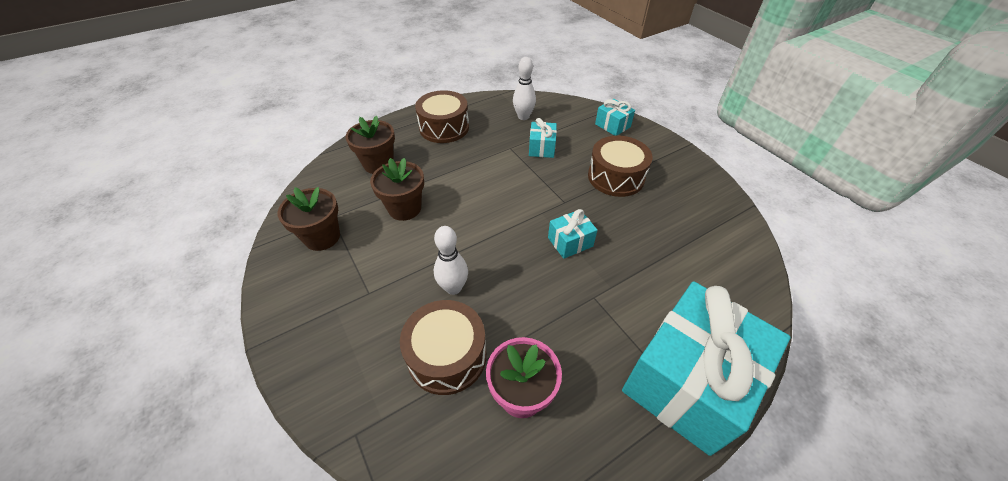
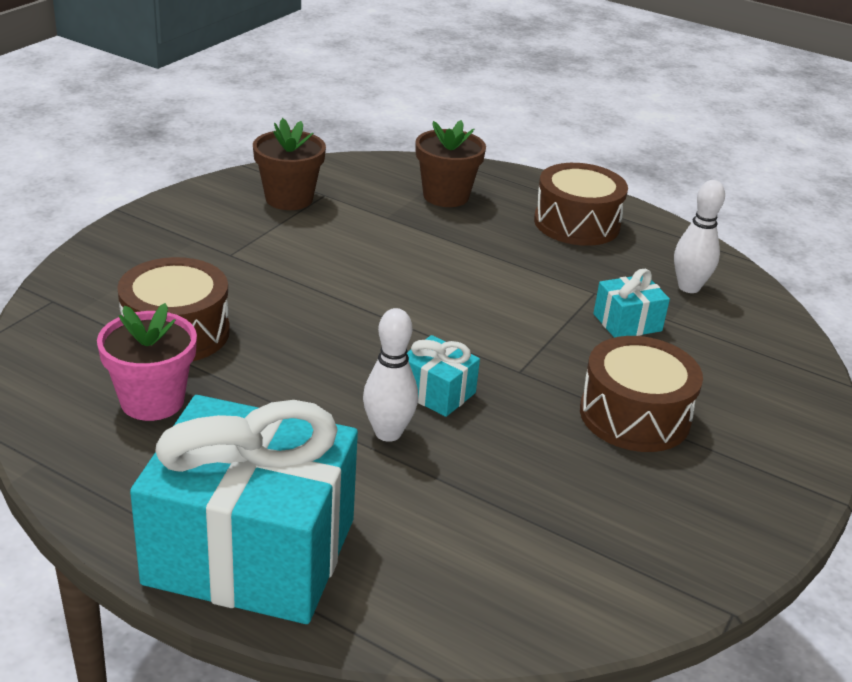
camera: 60 degrees right, 15 degrees down
(404, 208) = (382, 239): brown flower pot -> none
(453, 288) = (278, 311): white bowling pin -> white bowling pin (388, 433)
(612, 125) = (780, 389): turquoise gift -> none

